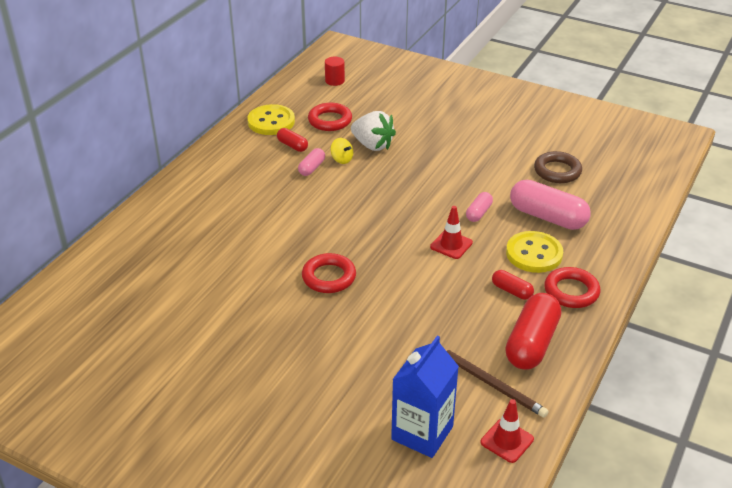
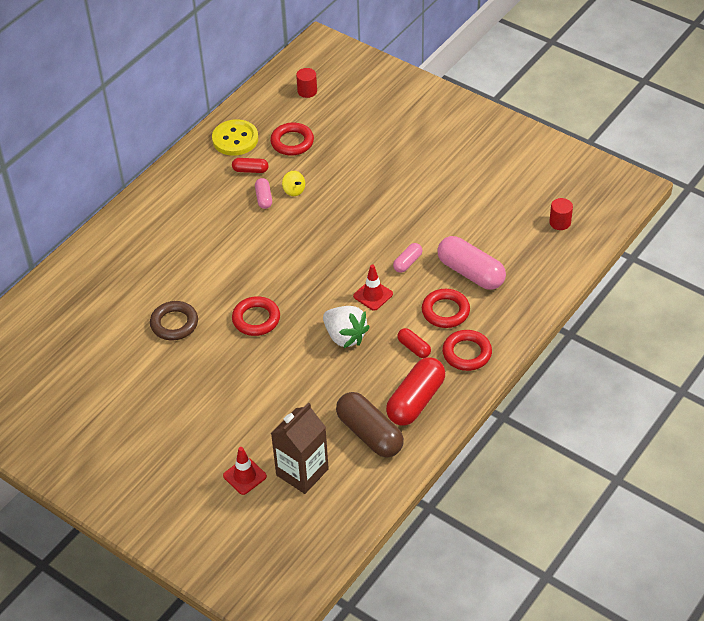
camera: 10 degrees right, 10 degrees up
(292, 146) = (250, 170): red capsule -> red capsule turned 45 degrees counterclockwise
(312, 168) = (264, 198): pink capsule -> pink capsule turned 45 degrees counterclockwise
(372, 145) = (327, 176): white strawberry -> white strawberry (345, 336)
(422, 433) = (302, 472): blue carton -> brown carton
(490, 383) = (369, 434): brown pencil -> brown capsule
(507, 441) = (369, 485): red traffic cone -> red traffic cone (244, 476)
(534, 254) = (445, 311): yellow button -> red ring
(557, 171) = (496, 221): brown ring -> brown ring (174, 323)
(621, 168) = (560, 222): none -> red cylinder

